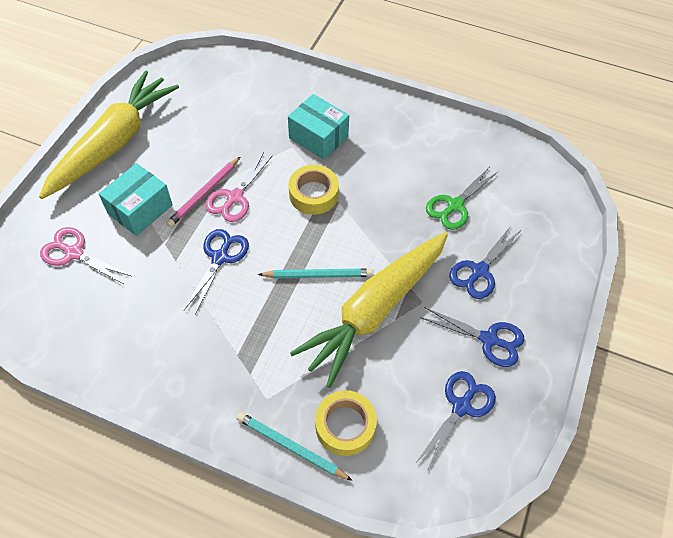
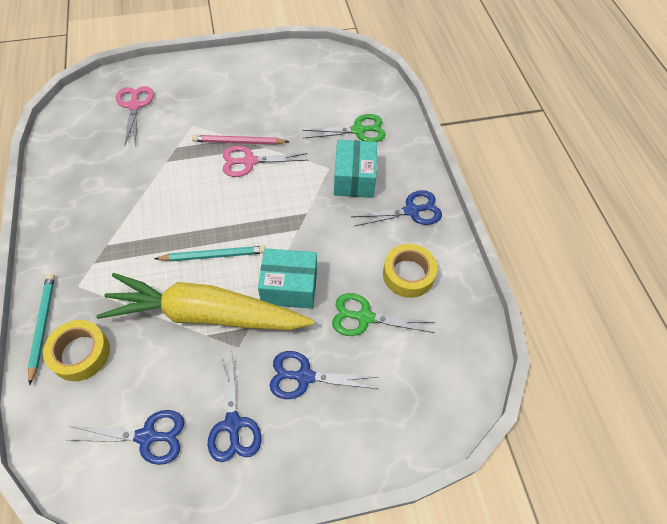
camera: 55 degrees right, 0 degrees up
(114, 143) = (244, 69): yellow carrot -> none
(140, 209) = (196, 116): turquoise box -> turquoise box (289, 287)
(220, 257) = (186, 185): blue scissors -> blue scissors (411, 211)
(269, 105) = (358, 130): none -> green scissors
(313, 194) = (292, 208): yellow tape -> yellow tape (408, 274)
(318, 275) = (213, 255): turquoise pencil -> turquoise pencil turned 60 degrees counterclockwise

